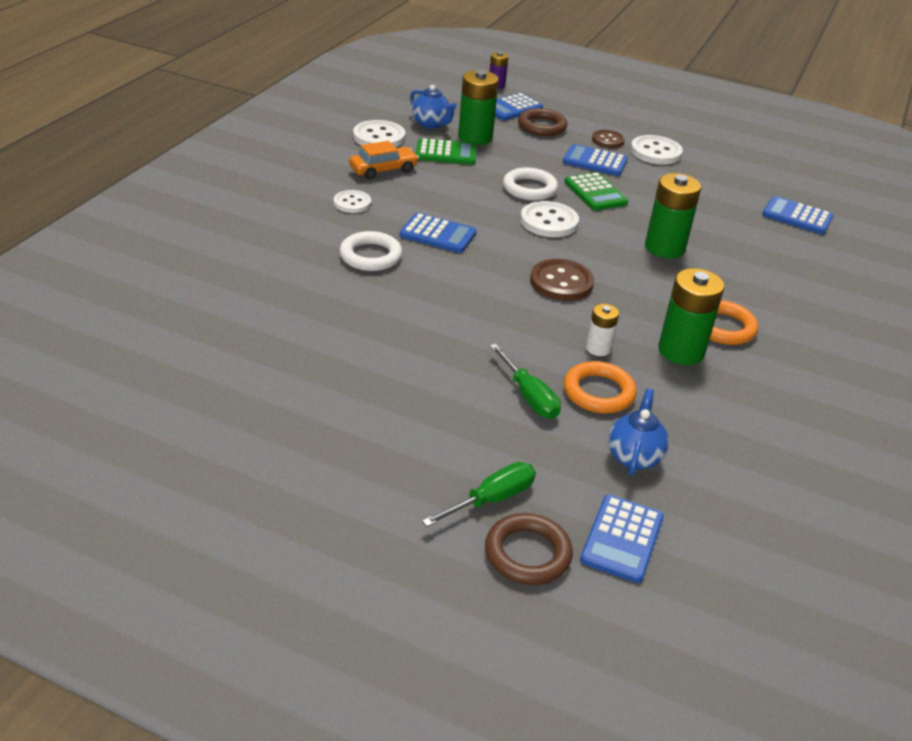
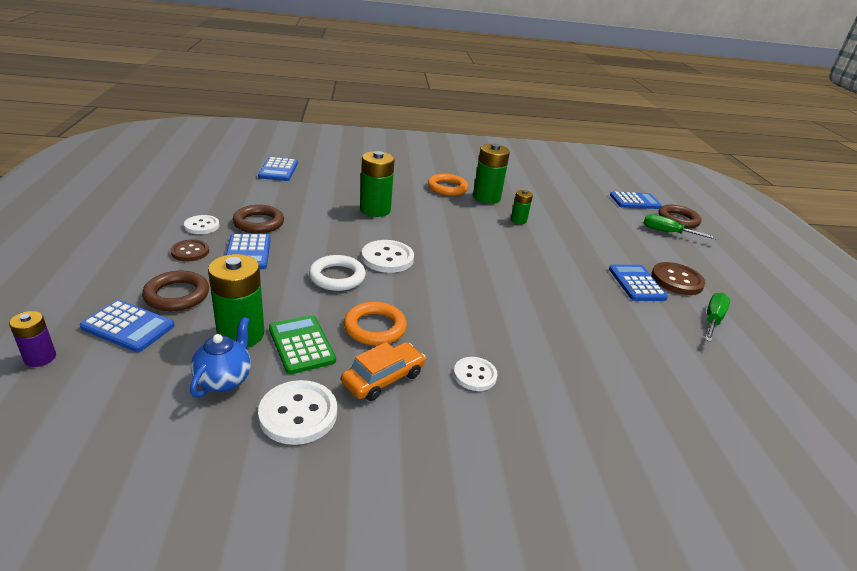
camera: 120 degrees left, 5 degrees down
(370, 256) = (542, 332): white ring -> none
(383, 170) = (383, 378): orange car -> orange car turned 105 degrees clockwise
(438, 234) = (468, 306): blue calculator -> blue calculator (636, 283)
(528, 396) = (589, 234): green screwdriver -> green screwdriver (712, 320)
(561, 282) = (466, 241): brown button -> brown button (676, 280)
(595, 192) = (314, 245): green calculator -> none
(598, 348) = (518, 220): white battery -> green battery
(598, 392) = (555, 216): orange ring -> orange ring (375, 327)
(634, 457) = (585, 203): blue teapot -> none
(653, 177) = (259, 223): none -> brown ring
(655, 152) = (202, 226): white button -> white button, size x0.64

